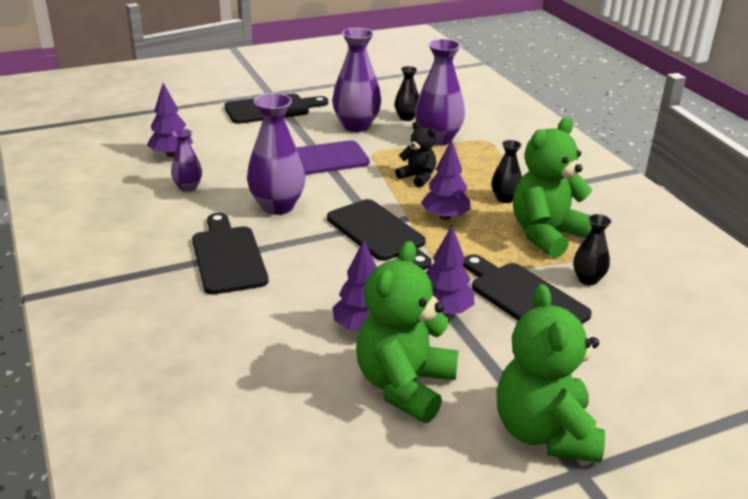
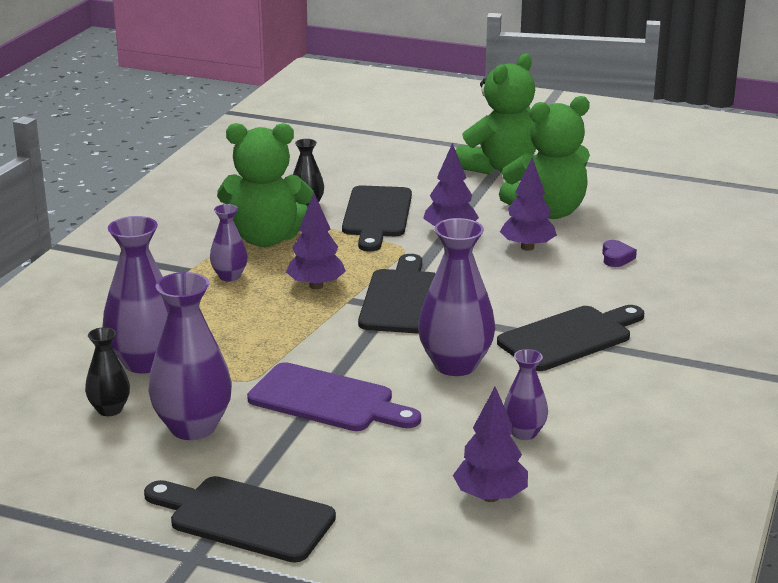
camera: 135 degrees left, 5 degrees down
(228, 257) = (569, 337): black cutting board -> black cutting board turned 150 degrees counterclockwise
(274, 356) = (616, 258): none -> purple heart
(417, 178) = (262, 330): black teddy bear -> none
(505, 198) = (229, 276): black vase -> purple vase

